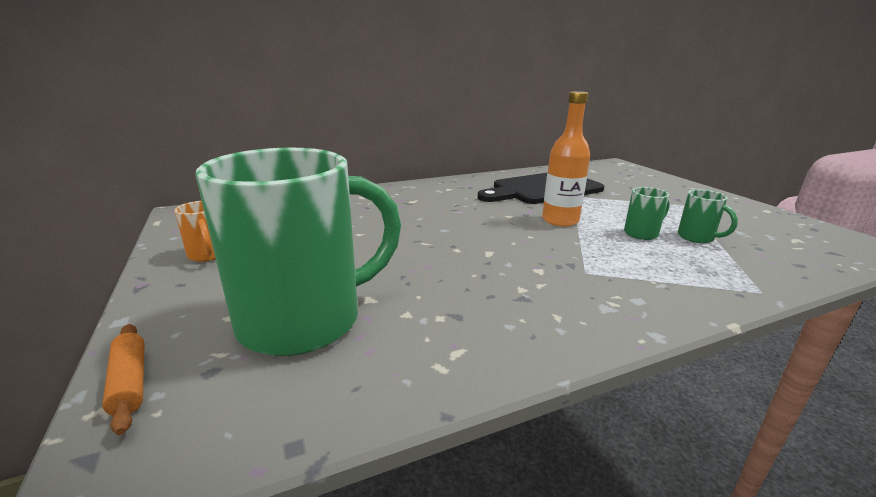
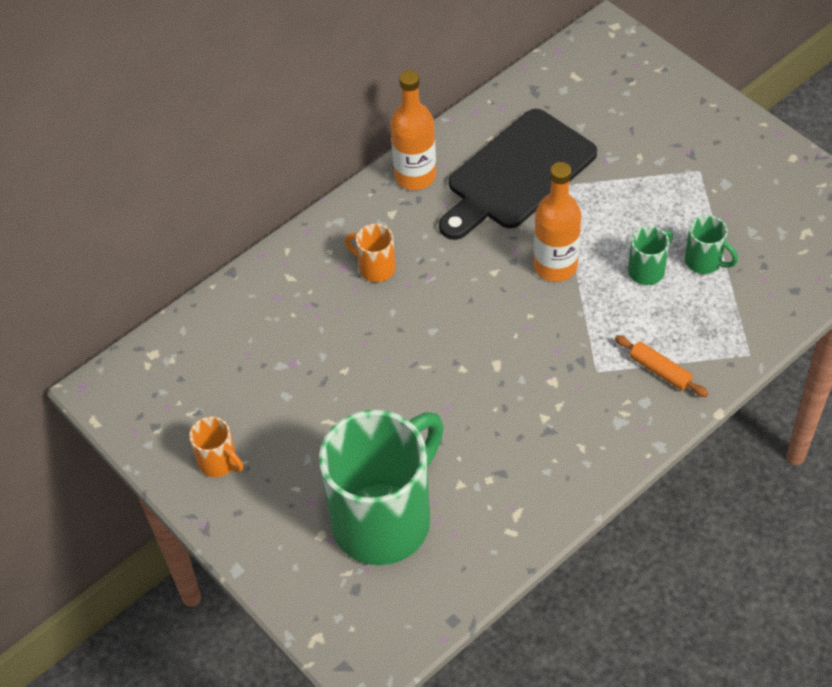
camera: 15 degrees left, 30 degrees up
(130, 382) = (310, 615): orange rolling pin -> orange rolling pin (660, 371)
(422, 202) = (375, 268): none -> orange mug
(473, 181) = (415, 176): none -> orange bottle

